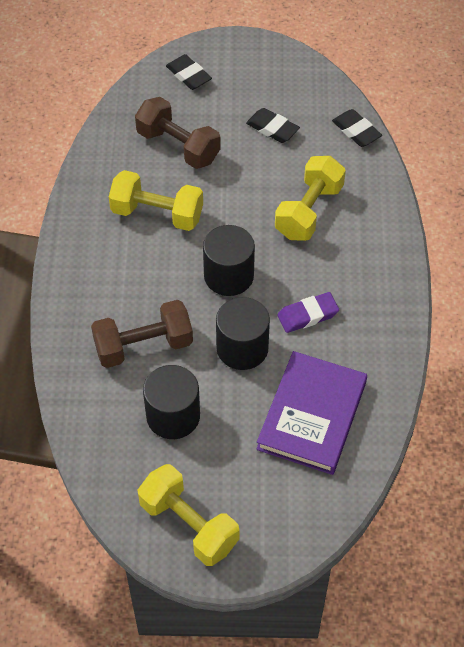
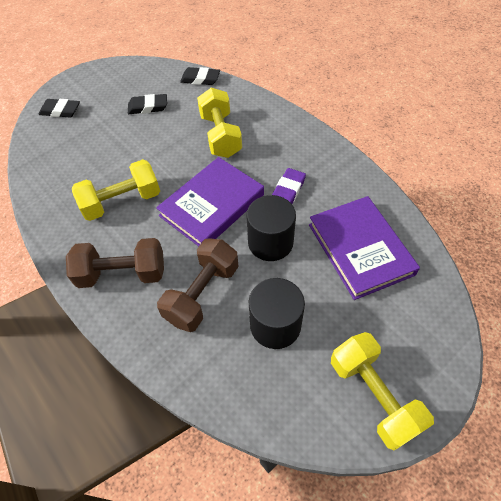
camera: 40 degrees left, 0 degrees up
(178, 146) = (95, 153): brown dumbbell -> brown dumbbell (122, 273)
(188, 525) = (373, 395): yellow dumbbell -> yellow dumbbell turned 60 degrees clockwise
(228, 276) = (212, 205): black cylinder -> purple book

